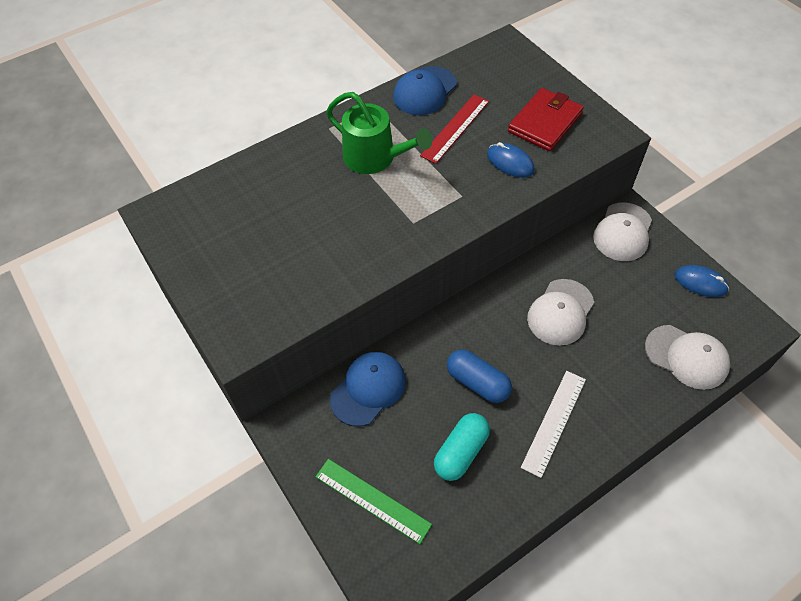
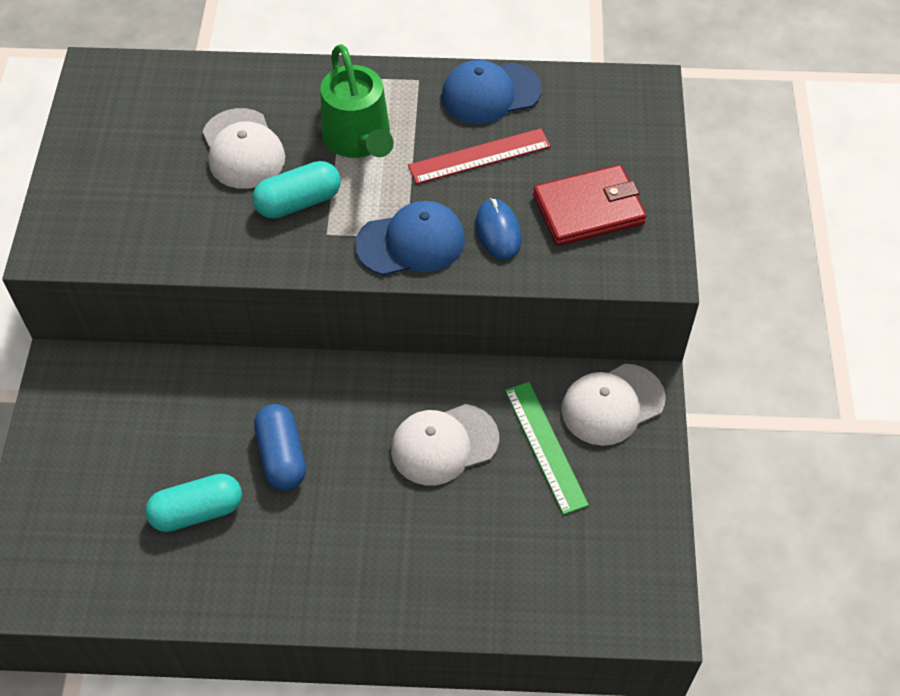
camera: 35 degrees right, 0 degrees up
(368, 389) = (171, 388): blue cap -> blue cap (411, 242)
(372, 500) = (74, 495): green ruler -> green ruler (545, 446)
(376, 215) = (298, 202): none -> turquoise capsule
(554, 422) = (317, 550): white ruler -> none
(686, 357) = (533, 588): white cap -> white cap (243, 149)
(700, 282) = (642, 521): blue mouse -> none

